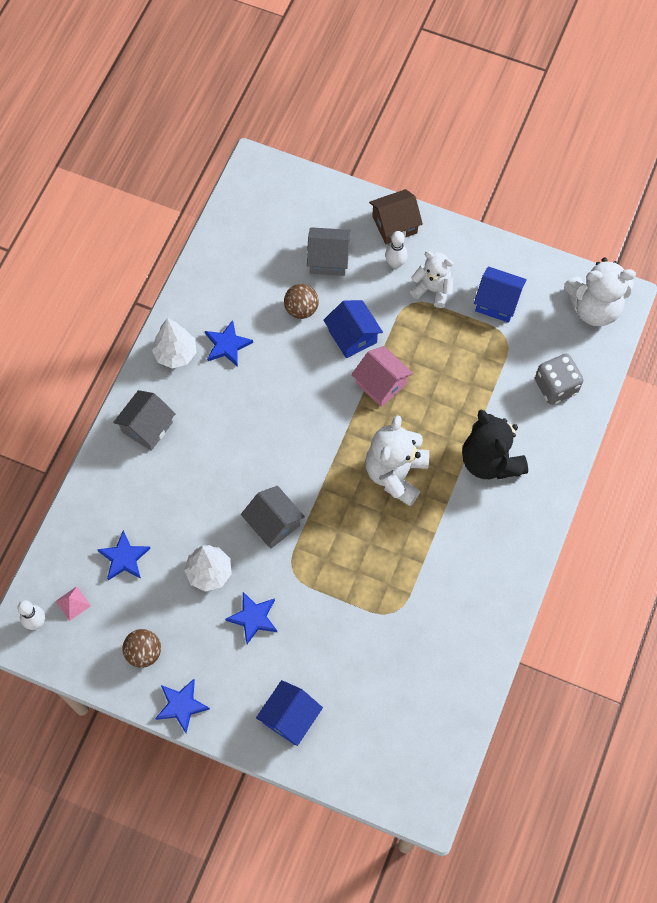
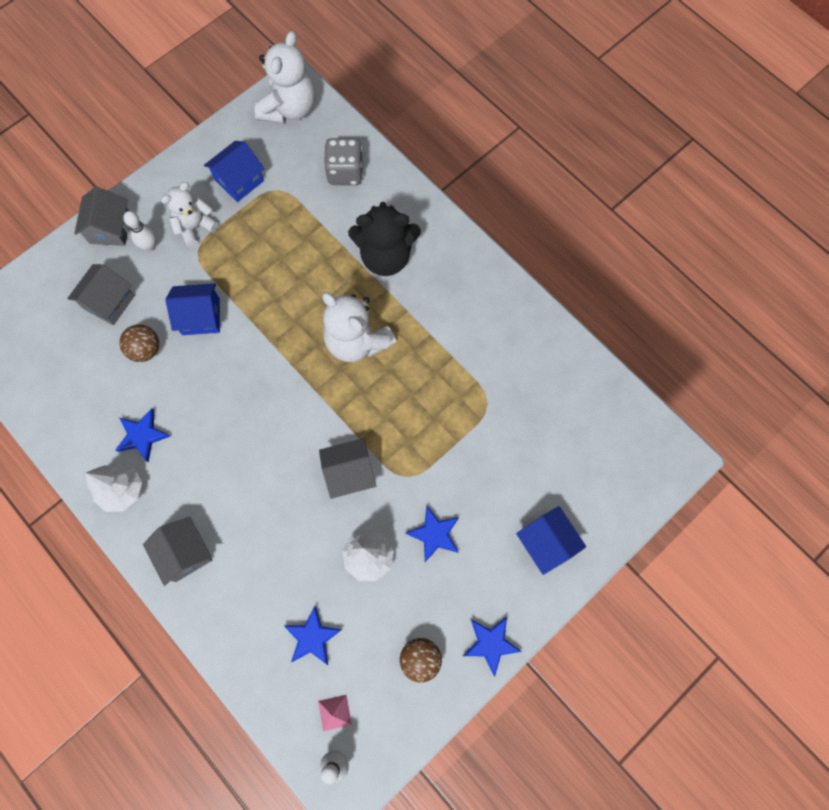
camera: 65 degrees left, 5 degrees up
(381, 383) = (262, 313): pink house -> none
(394, 225) = (110, 228): brown house -> grey house

